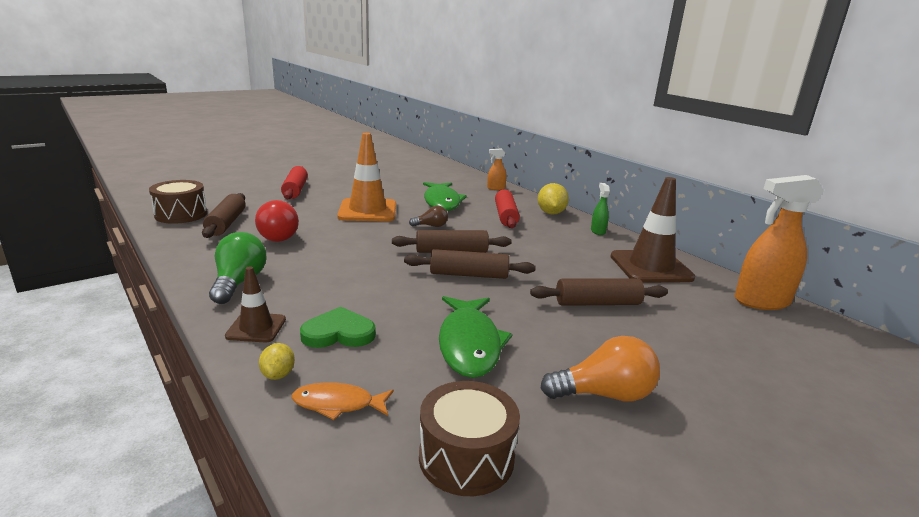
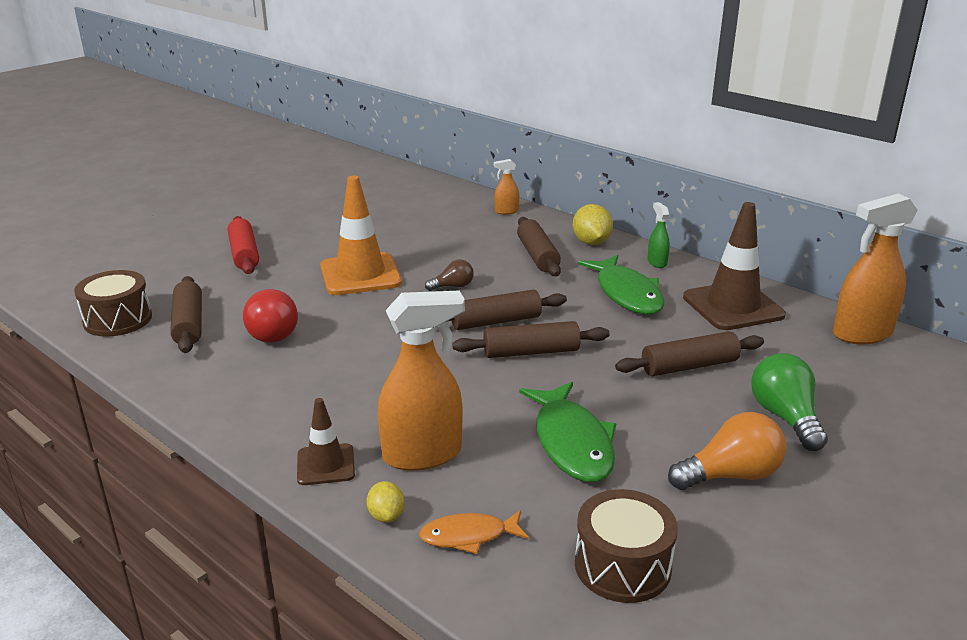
camera: 10 degrees left, 5 degrees up
(239, 283) = (265, 409): green light bulb -> green light bulb (785, 417)
(338, 333) = (423, 455): green heart -> orange spray bottle
(442, 202) = (448, 245): green fish -> green fish (626, 294)
(505, 216) = (537, 256): red rolling pin -> brown rolling pin

